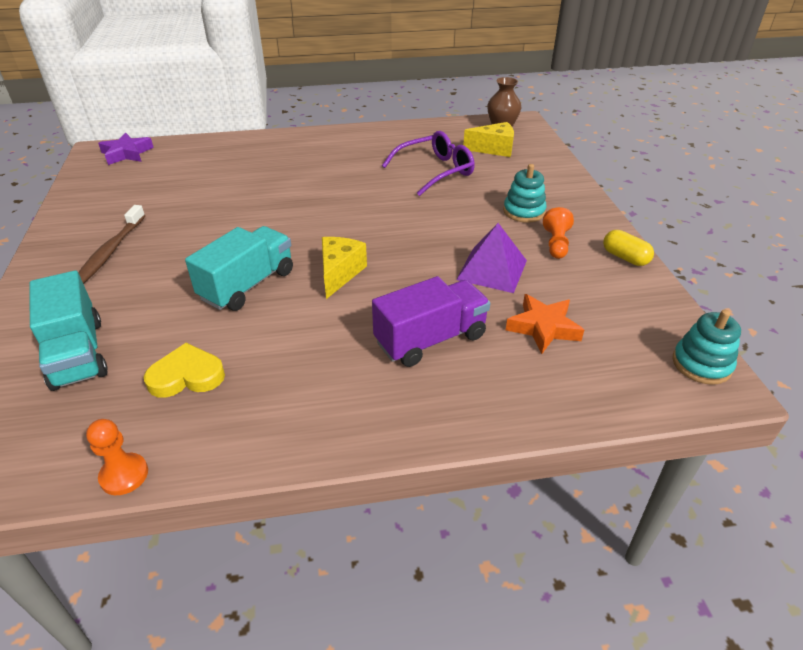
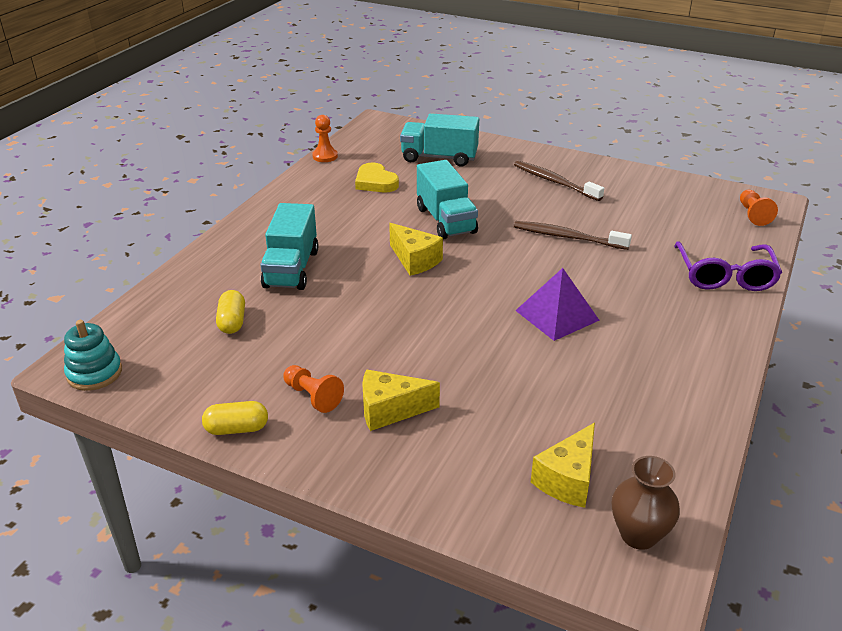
camera: 125 degrees right, 5 degrees down
(127, 153) = (753, 215): purple star -> orange pawn
(186, 376) = (375, 182): yellow heart -> yellow heart turned 120 degrees clockwise
(228, 214) = (567, 237): none -> brown toothbrush
(430, 339) = (291, 269): purple truck -> turquoise truck
(435, 171) = (547, 391): purple glasses -> purple glasses (725, 276)
(492, 269) = (326, 335): purple pyramid -> purple pyramid (557, 315)
(524, 211) = (390, 410): turquoise stacking toy -> yellow cheese
(543, 327) = (232, 322): orange star -> yellow capsule

